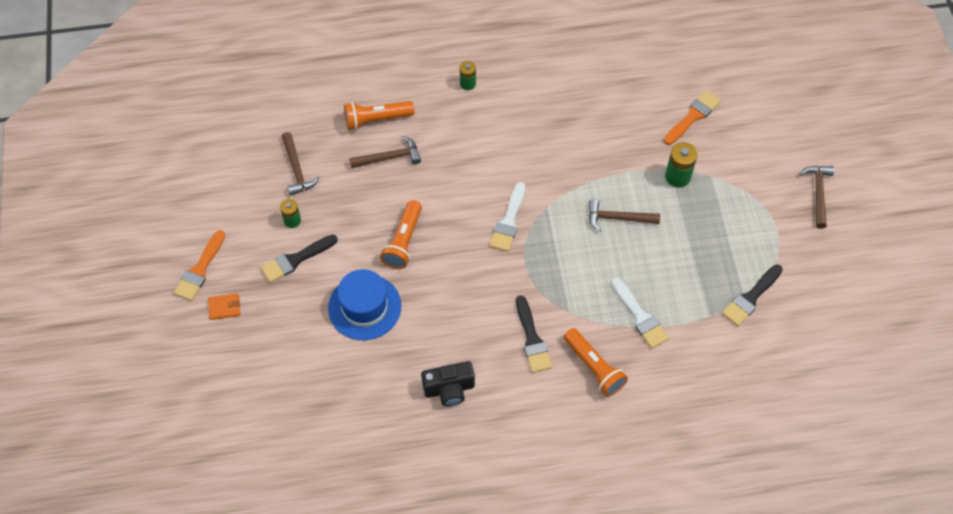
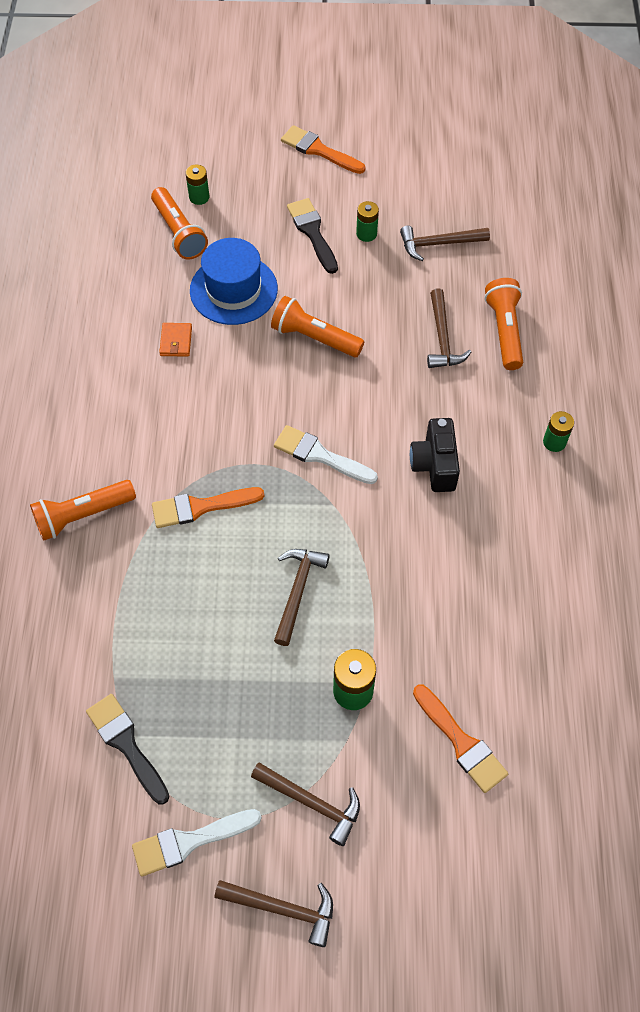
camera: 100 degrees right, 0 degrees up
(224, 307) = (266, 168): orange wallet -> orange wallet (176, 341)
(265, 354) = (199, 197): none -> green battery
(308, 362) = (179, 233): none -> orange flashlight
(449, 389) = (104, 357): black camera -> black camera (434, 465)
(532, 339) = (143, 453): black brush -> none
(568, 290) = (201, 507): none -> orange brush
(640, 317) = (138, 586): white brush -> white brush (189, 841)
(753, 188) = (312, 802): none -> brown hammer

